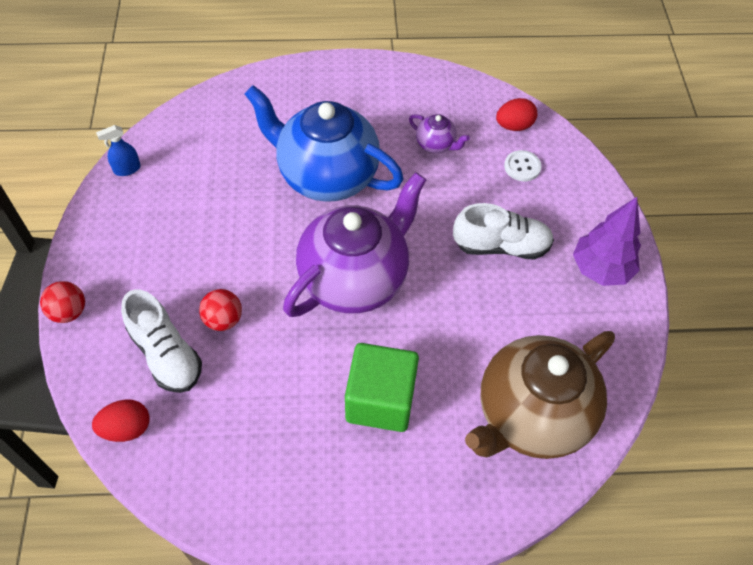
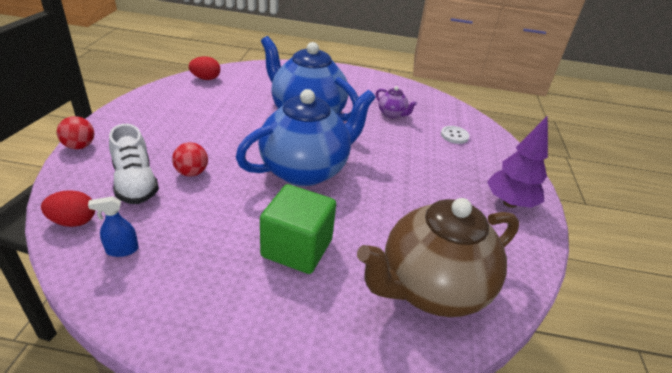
camera: 10 degrees right, 20 degrees down
(127, 169) = (170, 87): blue spray bottle -> blue spray bottle (122, 250)
(355, 279) = (306, 170): purple teapot -> blue teapot
(501, 246) = (428, 174): white shoe -> none
(514, 126) = (452, 115): red egg -> red egg (206, 78)

